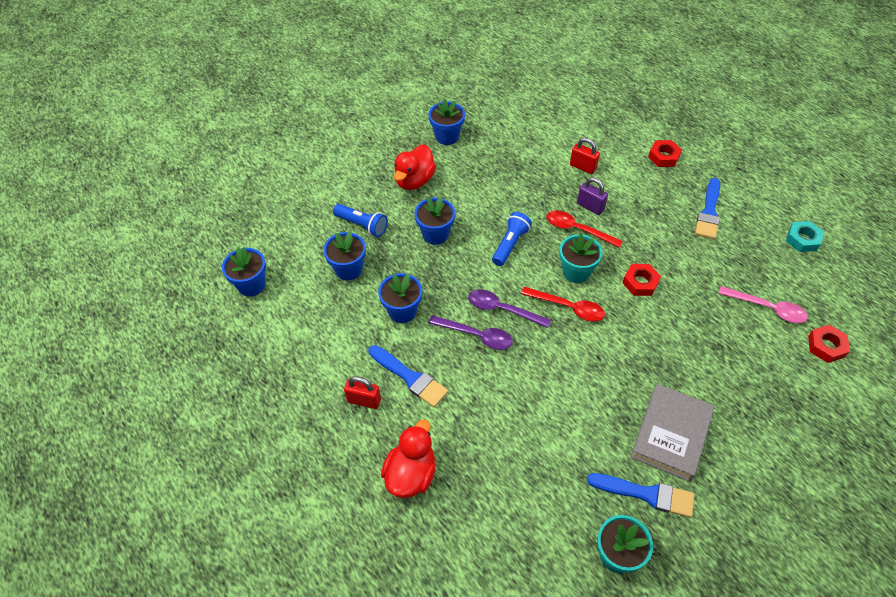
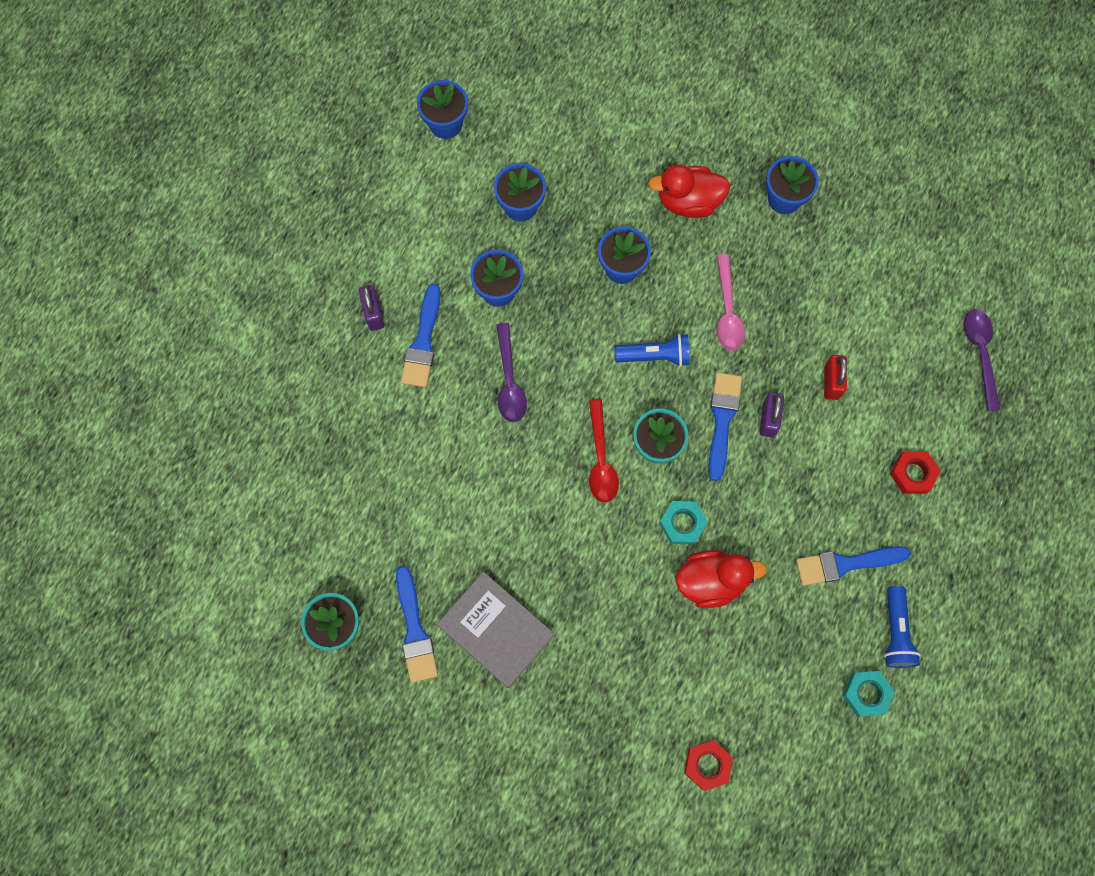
camera: 60 degrees right, 20 degrees up
(362, 225) = (588, 184): blue flashlight -> blue flashlight (895, 632)
(364, 400) = (374, 313): red padlock -> purple padlock
(411, 474) = (321, 400): red duck -> red duck (711, 581)
(502, 309) = (558, 390): purple spoon -> purple spoon (980, 353)
(577, 229) = (722, 419): red spoon -> blue brush
(640, 282) = (682, 523): red nut -> turquoise nut
(671, 435) = (496, 630): grey book -> grey book turned 45 degrees clockwise
(768, 308) = (727, 682): pink spoon -> pink spoon (727, 311)

